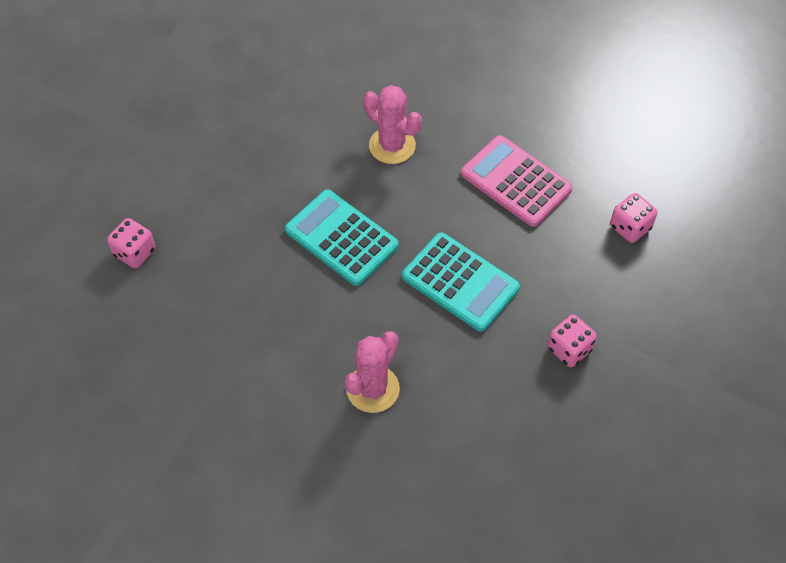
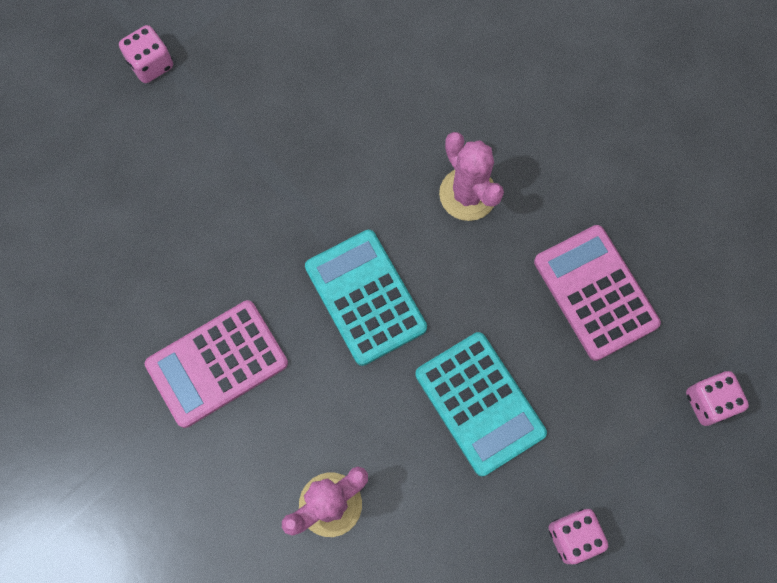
camera: 20 degrees right, 15 degrees up
(135, 252) = (131, 235): pink dice -> pink dice (151, 64)
(241, 320) = (217, 364): none -> pink calculator

